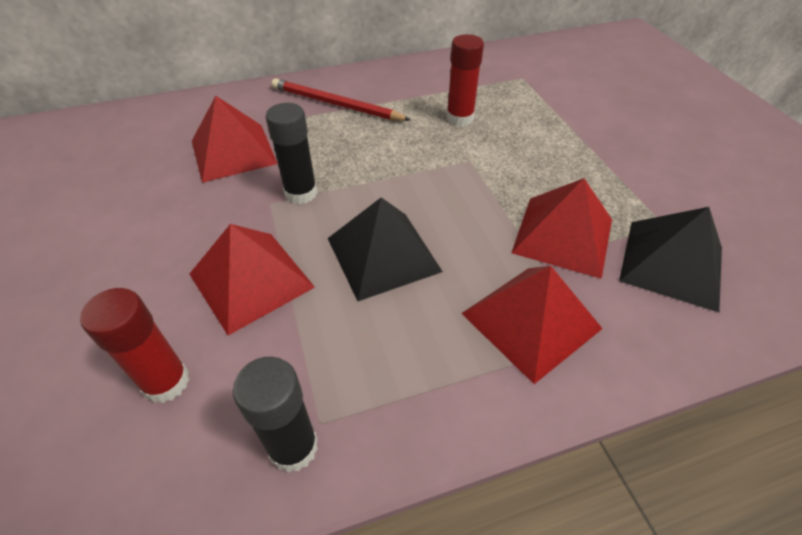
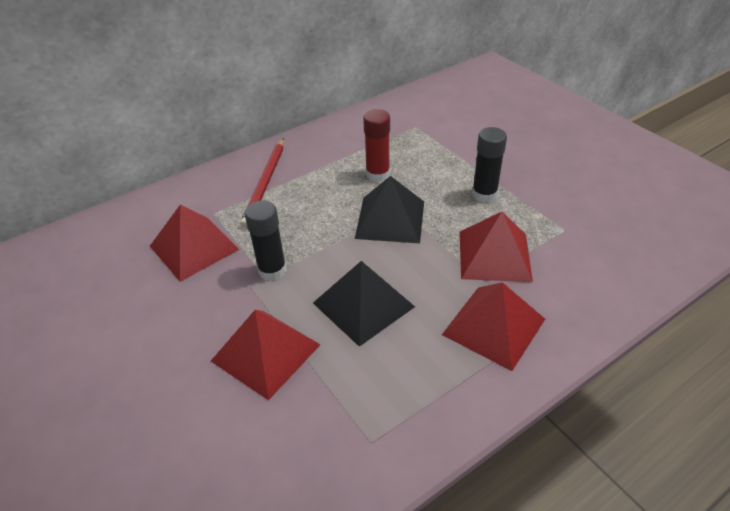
camera: 15 degrees left, 5 degrees down
(166, 382) = (237, 448): red glue stick -> none
(293, 447) = (359, 464): black glue stick -> black glue stick (484, 194)
(336, 104) = (265, 184): red pencil -> red pencil turned 90 degrees counterclockwise
(672, 264) = (578, 258): black pyramid -> black pyramid (390, 219)

